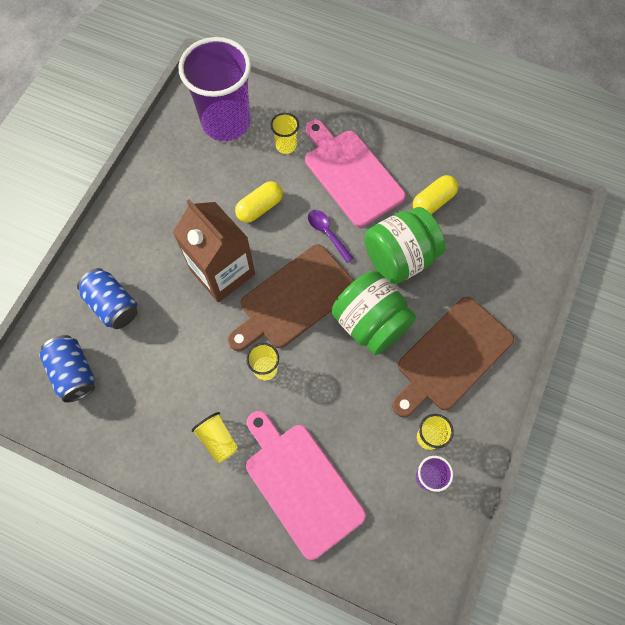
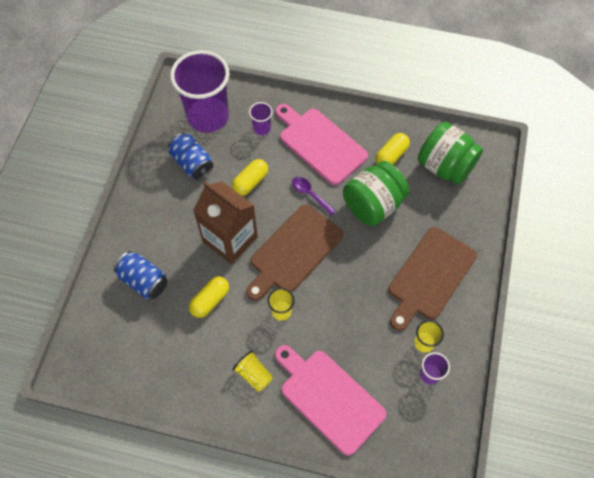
camera: 10 degrees left, 5 degrees down
(74, 373) = (122, 341): blue can -> blue can (192, 163)
(184, 341) = (210, 300): none -> yellow capsule
(286, 145) = (262, 128): yellow cup -> purple cup
(370, 323) = (359, 260): green jar -> green jar (445, 166)

